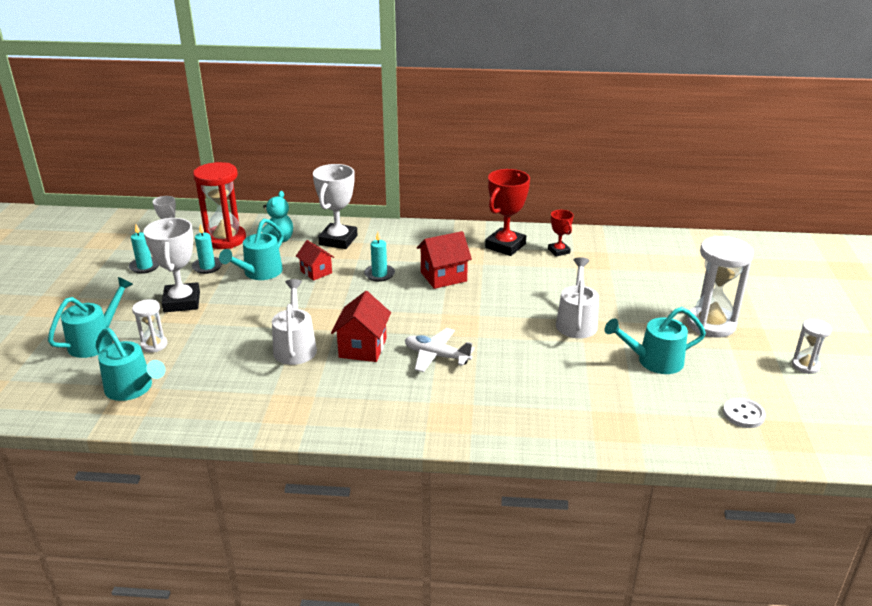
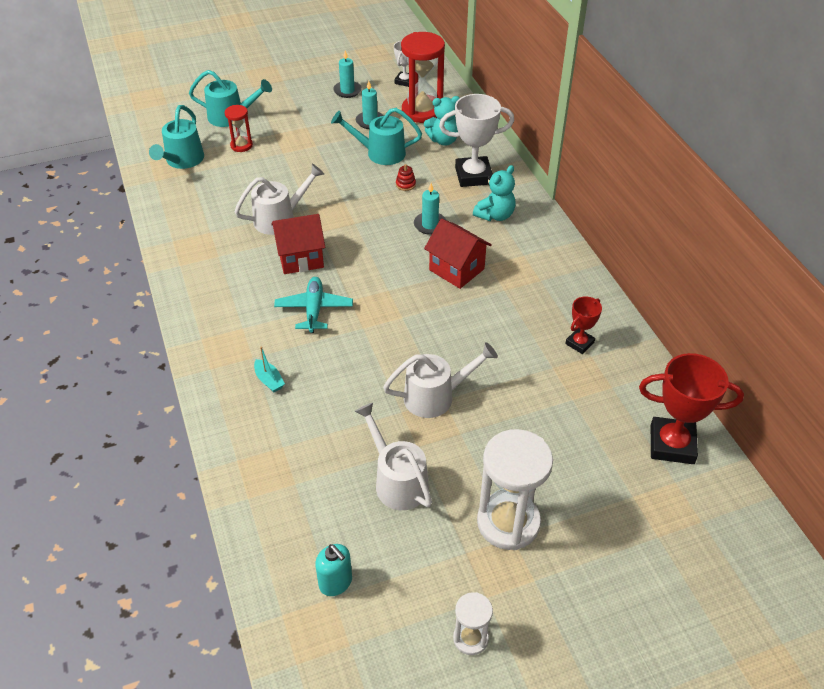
camera: 65 degrees right, 15 degrees up
(154, 345) = (241, 145): white hourglass -> red hourglass
(182, 302) = (308, 132): white trophy -> none
(316, 272) = (405, 184): red house -> red stacking toy
(395, 244) = (495, 215): none -> turquoise teddy bear
(436, 356) = (314, 309): white plane -> turquoise plane
(505, 246) = (556, 296): red trophy -> red trophy (672, 444)
(508, 400) = (269, 380): none -> turquoise boat
(653, 361) = (396, 480): turquoise watering can -> white watering can
(743, 414) = (335, 582): white button -> turquoise soap dispenser

